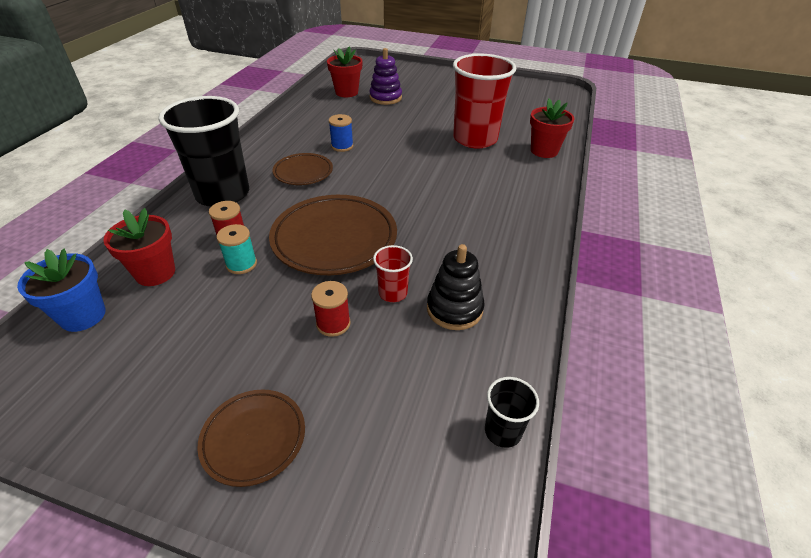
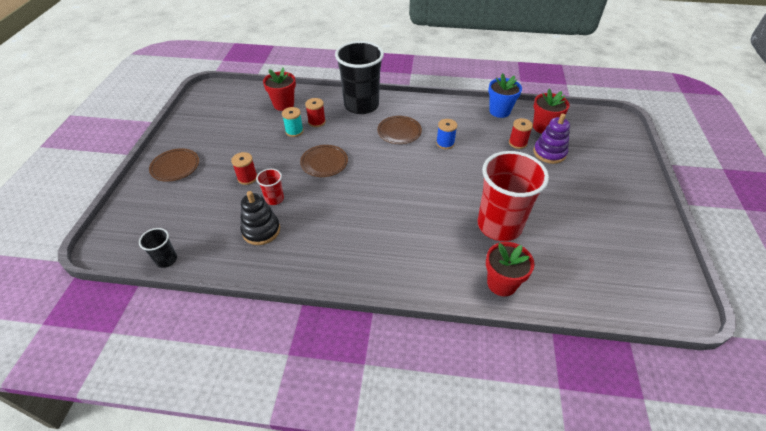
camera: 80 degrees right, 5 degrees up
(83, 316) = (251, 94): blue flower pot -> blue flower pot (499, 111)
(334, 239) = (324, 163): brown plate -> brown plate, size x0.56
(363, 108) = (517, 143): none -> red spool

